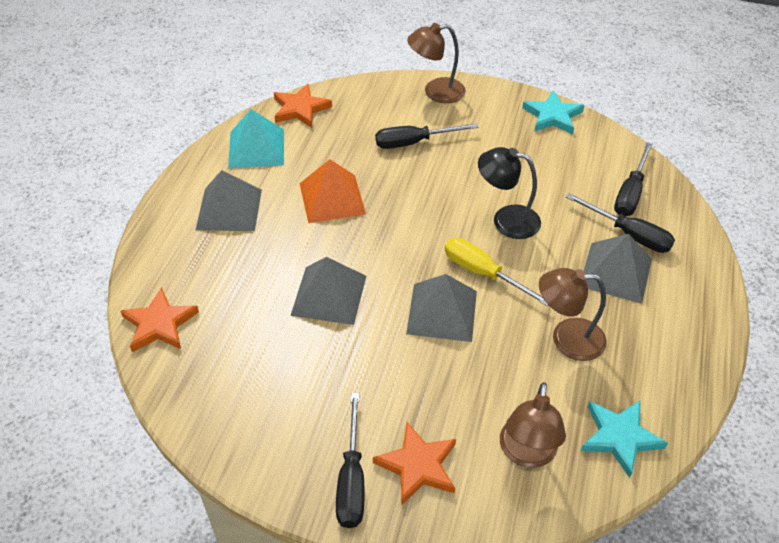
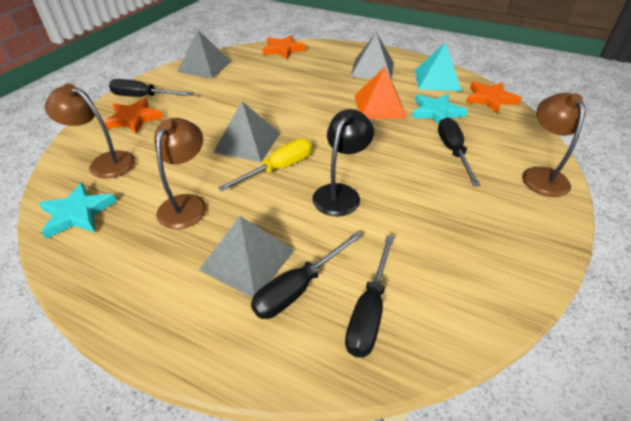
camera: 100 degrees right, 5 degrees down
(329, 295) = (283, 99): grey pyramid -> grey pyramid (204, 66)
(552, 116) = (521, 267): turquoise star -> turquoise star (436, 112)
(630, 193) = (369, 311): black screwdriver -> black screwdriver turned 105 degrees counterclockwise

